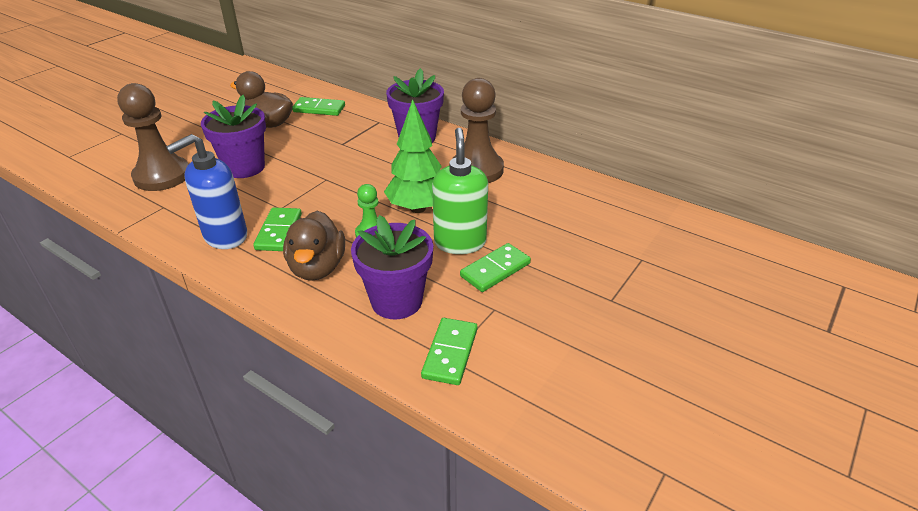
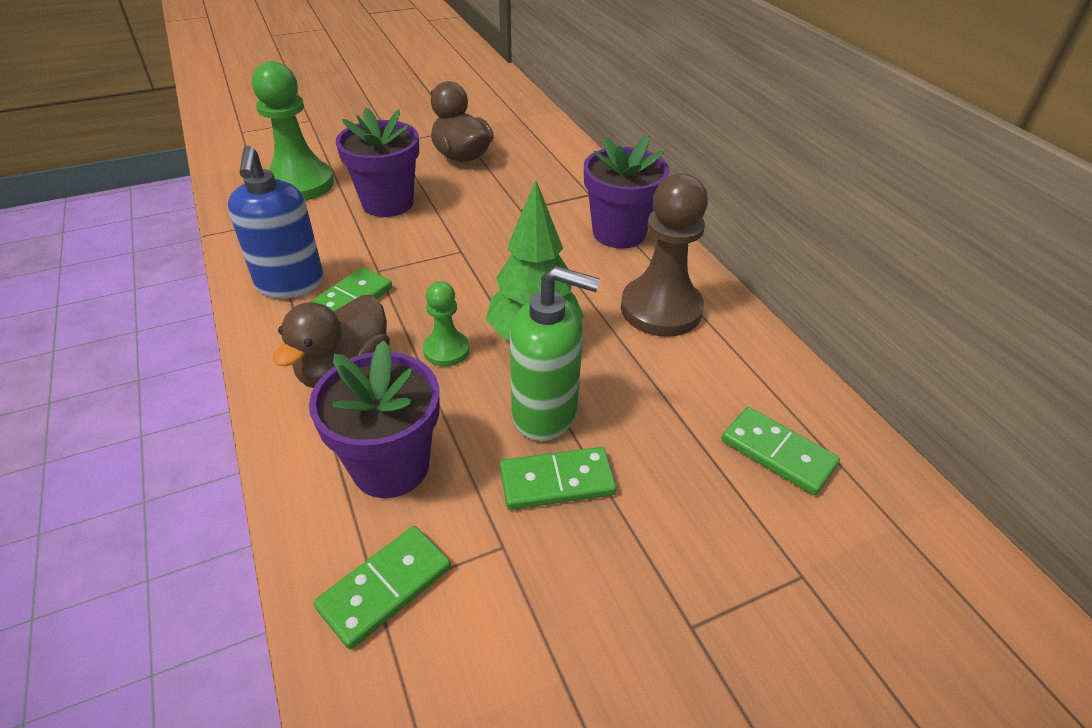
camera: 30 degrees right, 5 degrees up
(162, 176) = (300, 184): brown pawn -> green pawn
(225, 236) = (290, 284): blue soap dispenser -> blue soap dispenser turned 90 degrees counterclockwise
(319, 109) = (533, 154): green domino -> green domino (777, 453)
(460, 242) = (545, 413): green soap dispenser -> green soap dispenser turned 75 degrees clockwise

